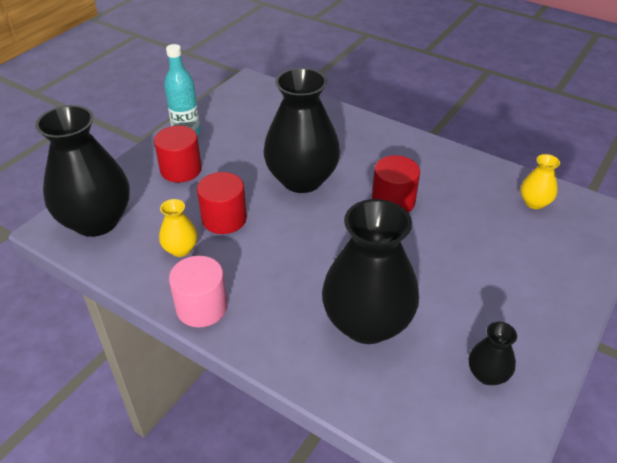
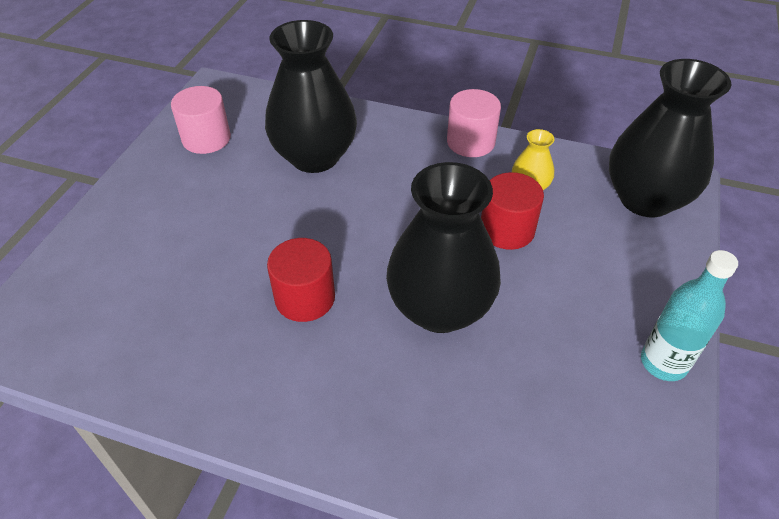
camera: 165 degrees right, 5 degrees up
(181, 169) = (613, 289): red cylinder -> none
(487, 374) = (206, 138): black vase -> pink cylinder
(534, 202) = (103, 338): yellow vase -> none

